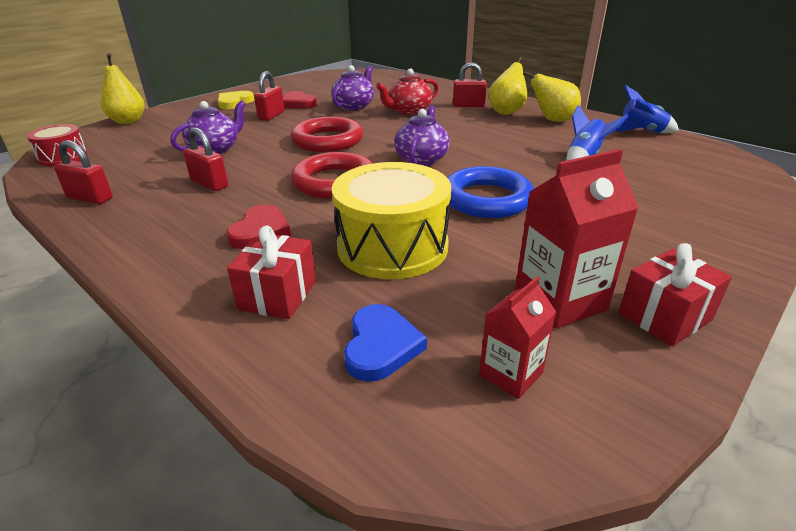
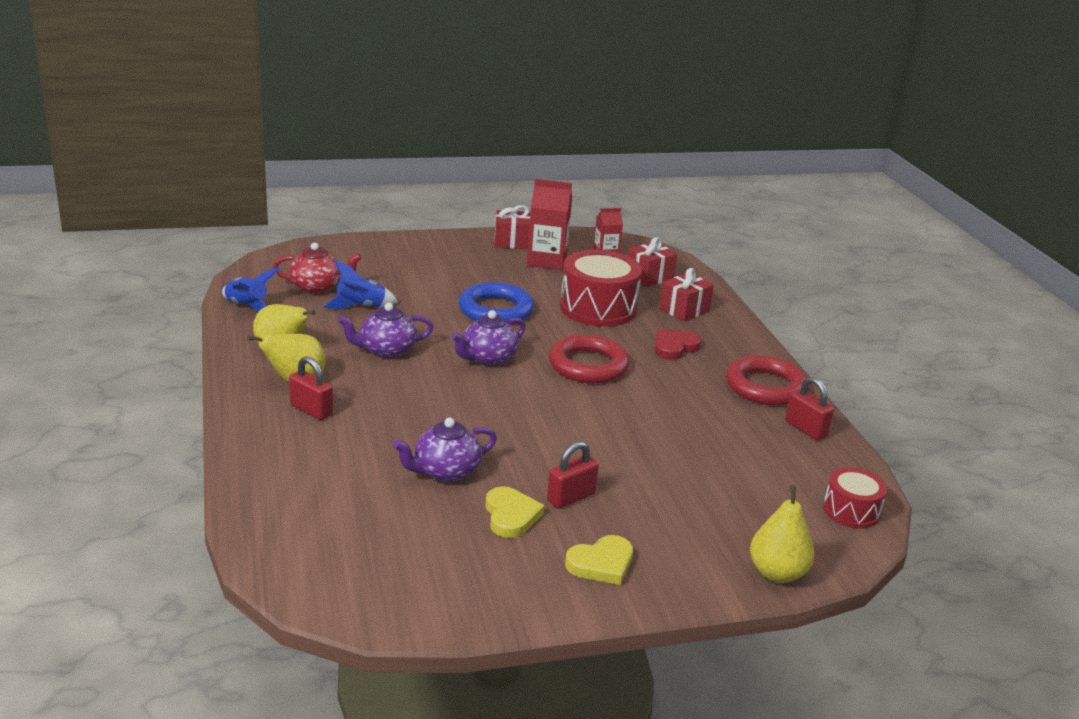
camera: 150 degrees left, 5 degrees down
(209, 184) = (696, 405): red padlock -> none
(215, 149) = (673, 453): purple teapot -> purple teapot (386, 350)
(298, 103) = (511, 515): red heart -> yellow heart
(327, 140) = (546, 418): red ring -> red ring (765, 387)
(381, 346) = (649, 277): blue heart -> red gift
(392, 246) = (598, 308): yellow drum -> red drum
(409, 111) = (396, 430): red teapot -> red teapot (317, 287)

